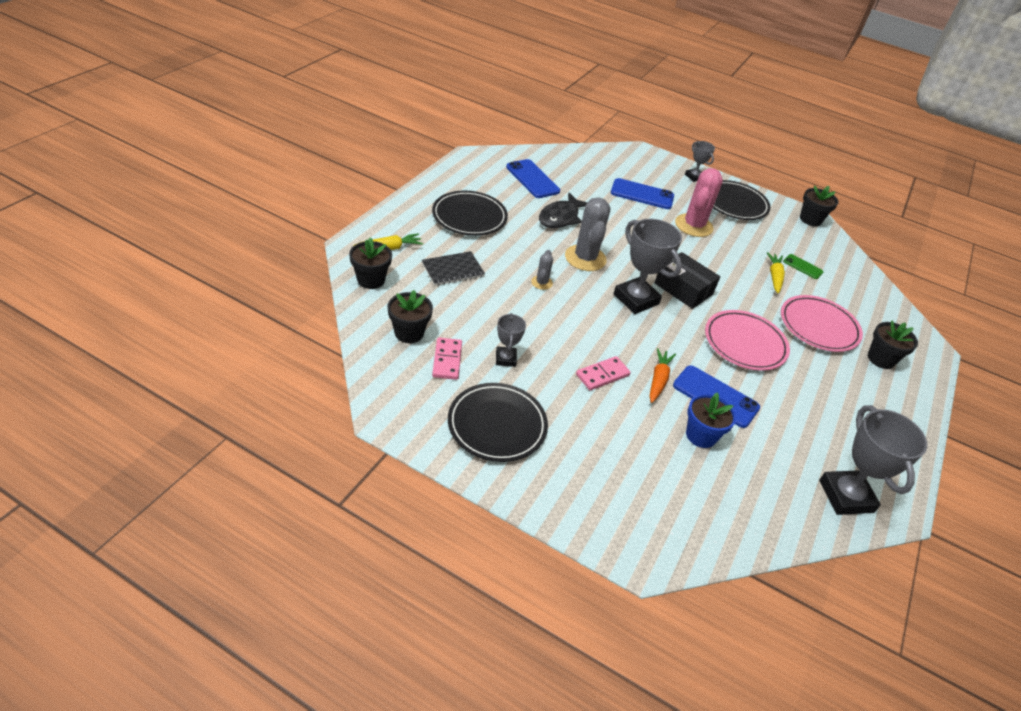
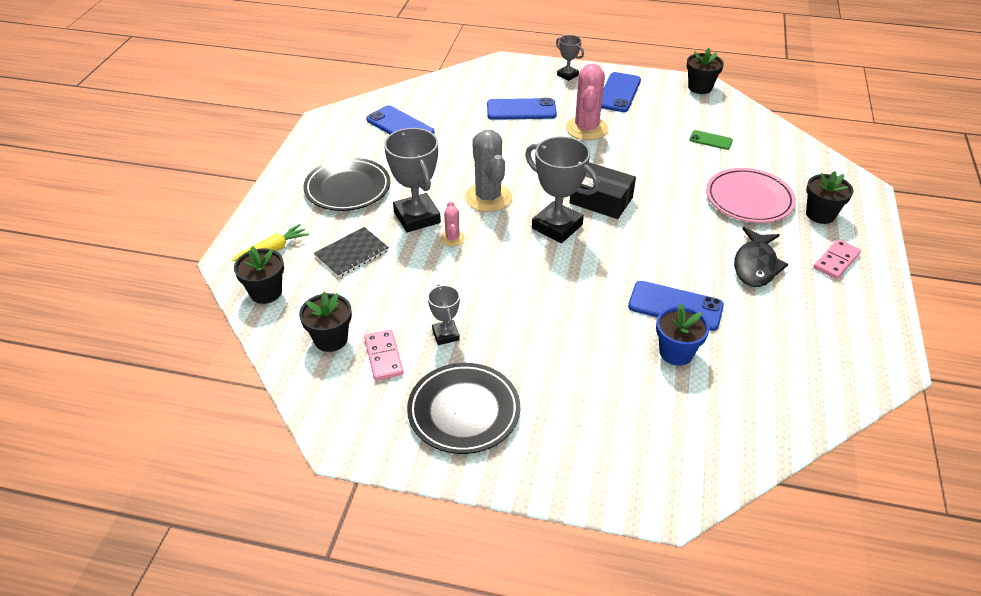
camera: 10 degrees left, 0 degrees up
(541, 282) = (452, 238): grey cactus -> pink cactus
(560, 217) = (445, 160): black fish -> black fish (755, 265)
(602, 375) = (553, 320): pink domino -> pink domino (836, 261)
(658, 380) = (612, 307): orange carrot -> none
(734, 204) = (619, 93): black plate -> blue phone
(745, 343) = (683, 240): pink plate -> none
(774, 277) = (687, 159): yellow carrot -> none
(845, 496) = (838, 369): grey trophy -> grey trophy (417, 217)

